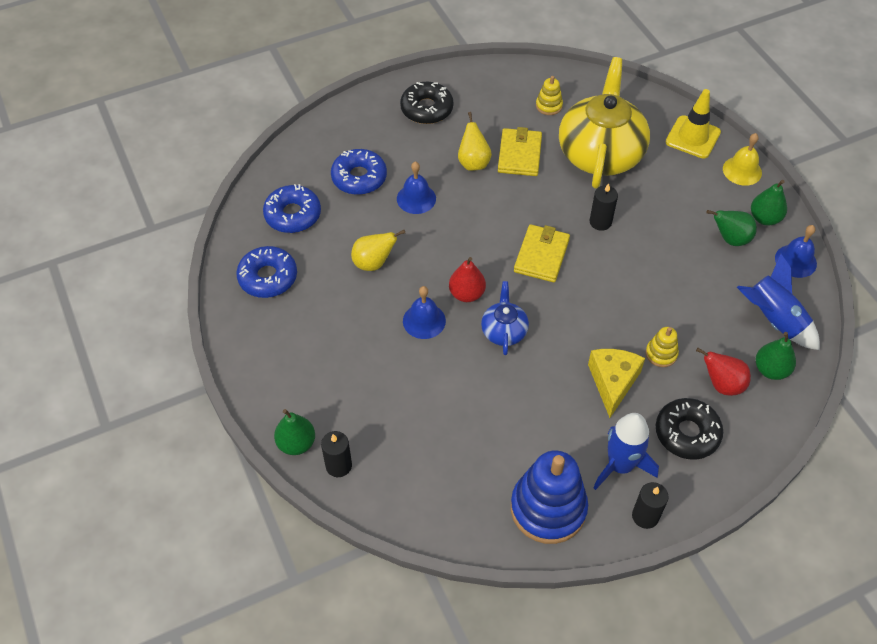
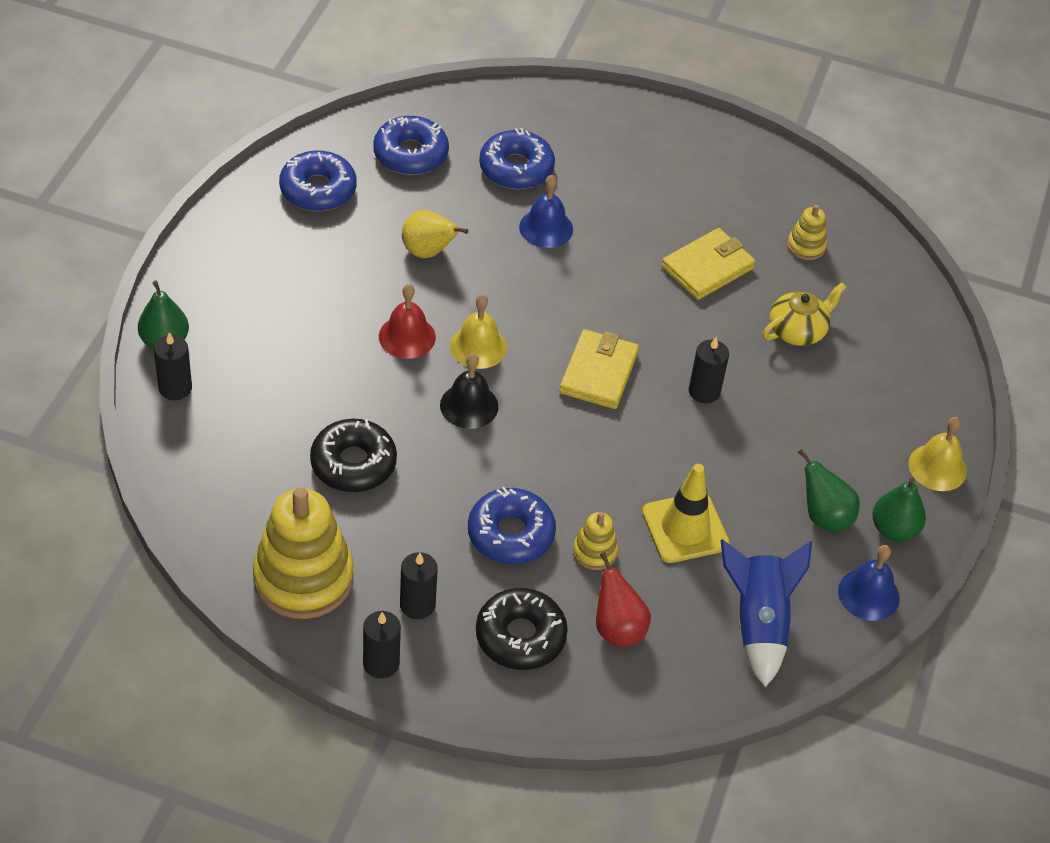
camera: 40 degrees right, 5 degrees down
(424, 321) = (407, 336): blue bell -> red bell
(426, 109) = (670, 156): black donut -> black donut (353, 464)
(466, 294) = (478, 347): red pear -> yellow bell
(473, 163) = (648, 239): yellow pear -> none
(504, 331) = (469, 405): blue teapot -> black bell
(541, 256) = (599, 373): yellow wallet -> yellow wallet turned 45 degrees counterclockwise
(548, 508) = (303, 578): blue stacking toy -> yellow stacking toy
(600, 153) = (798, 331): yellow teapot -> yellow teapot, size x0.47
(612, 382) = (510, 534): yellow cheese -> blue donut
(620, 465) = (417, 605): blue rocket -> black candle
(693, 137) = (927, 394): yellow traffic cone -> yellow traffic cone (685, 528)
(771, 370) = (688, 661): green pear -> none

